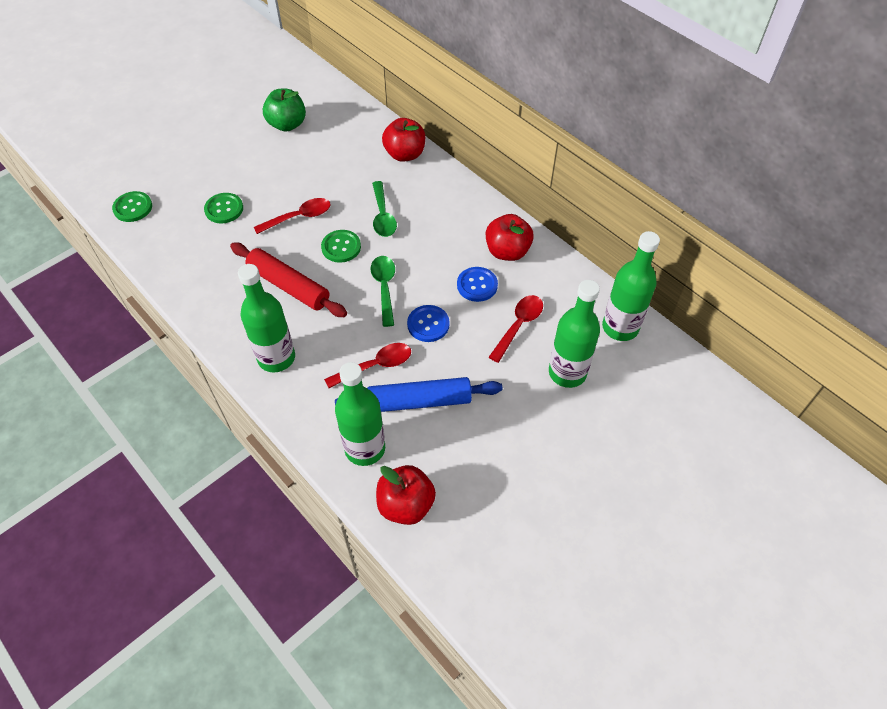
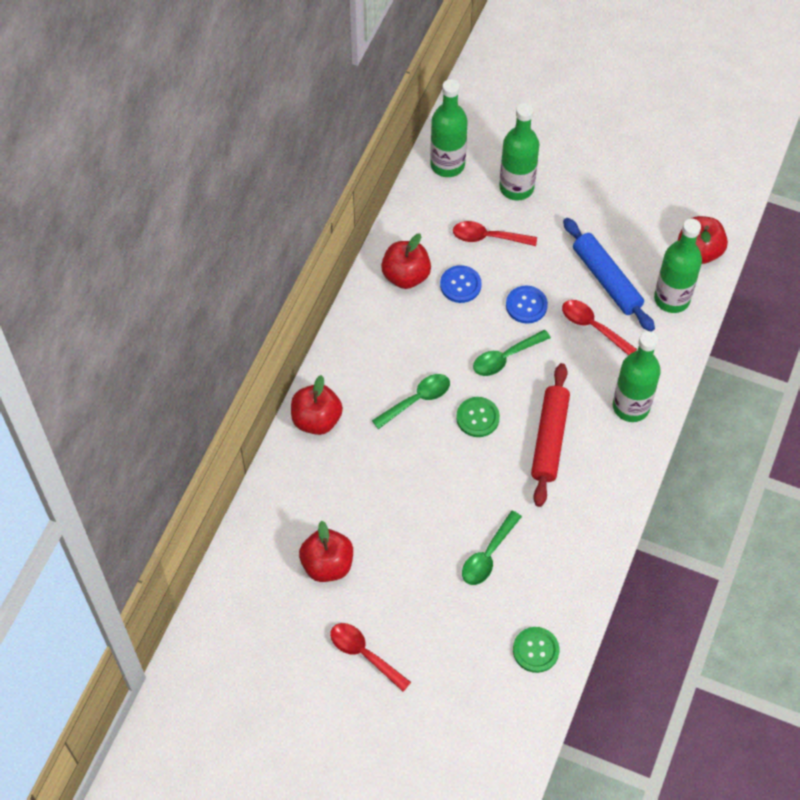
camera: 115 degrees left, 5 degrees up
(224, 209) = (488, 555): green button -> green spoon
(287, 124) = (327, 564): green apple -> red apple
(299, 217) = (460, 476): red spoon -> red spoon (364, 654)

